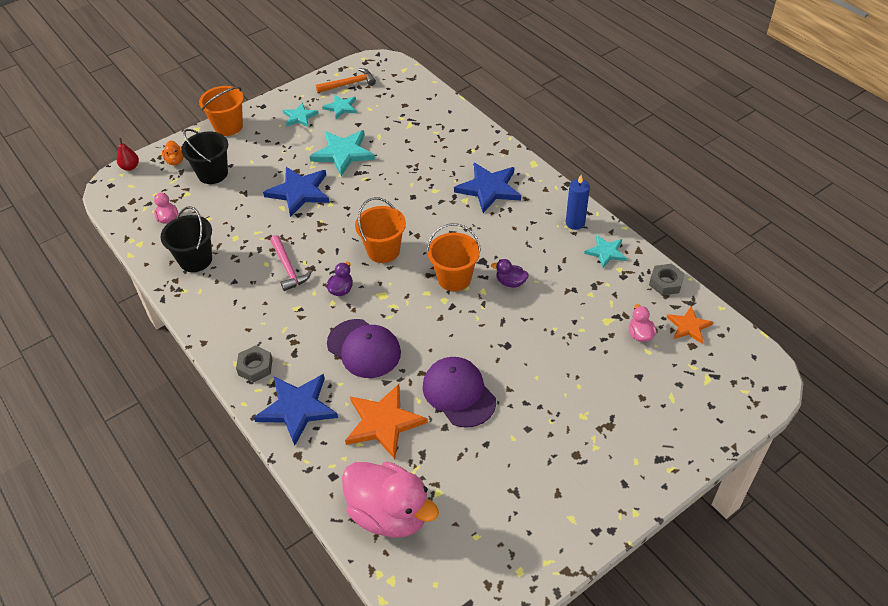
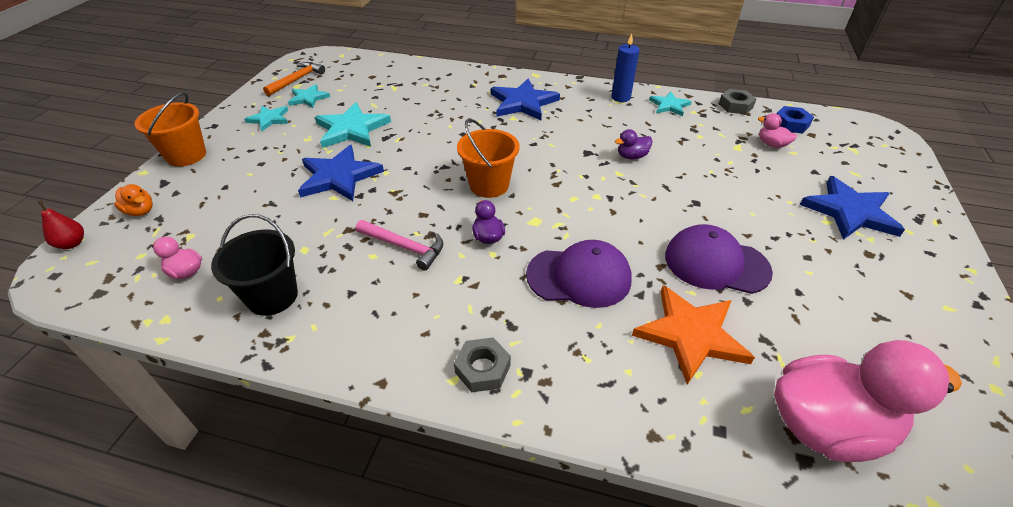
camera: 40 degrees left, 5 degrees down
(213, 174) = (208, 203): black bucket -> none
(297, 408) = (587, 382): blue star -> blue star (850, 212)
(454, 278) = (582, 175): orange bucket -> none
(688, 326) = (791, 124): orange star -> blue nut

